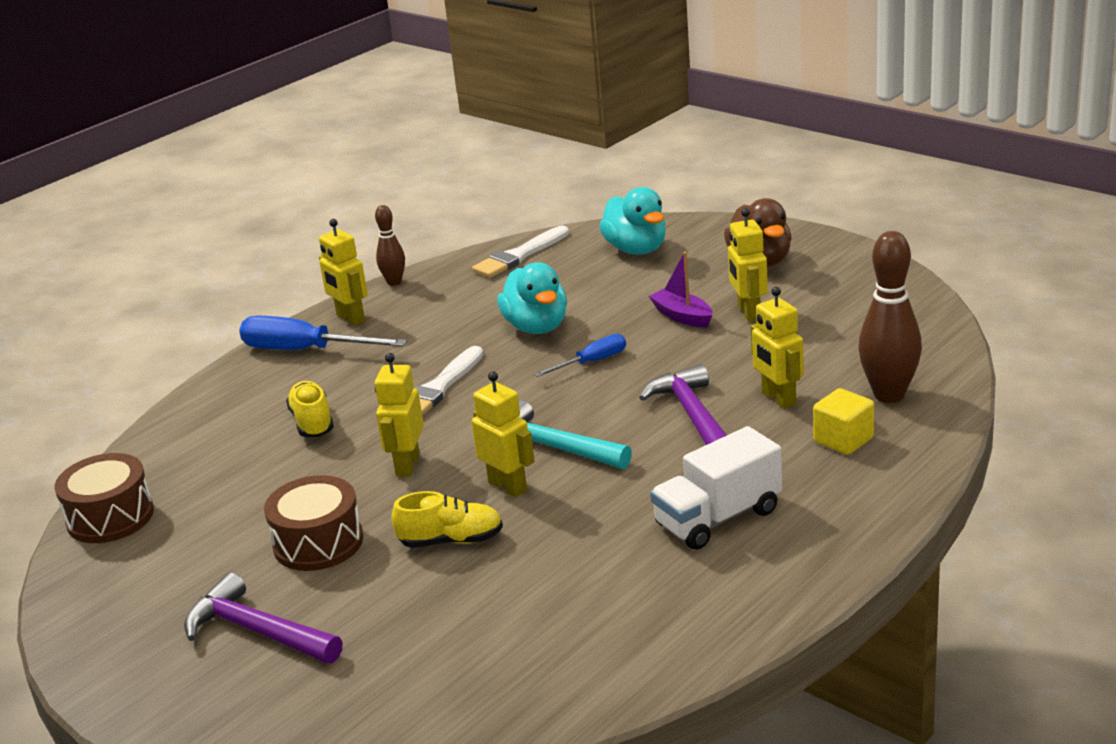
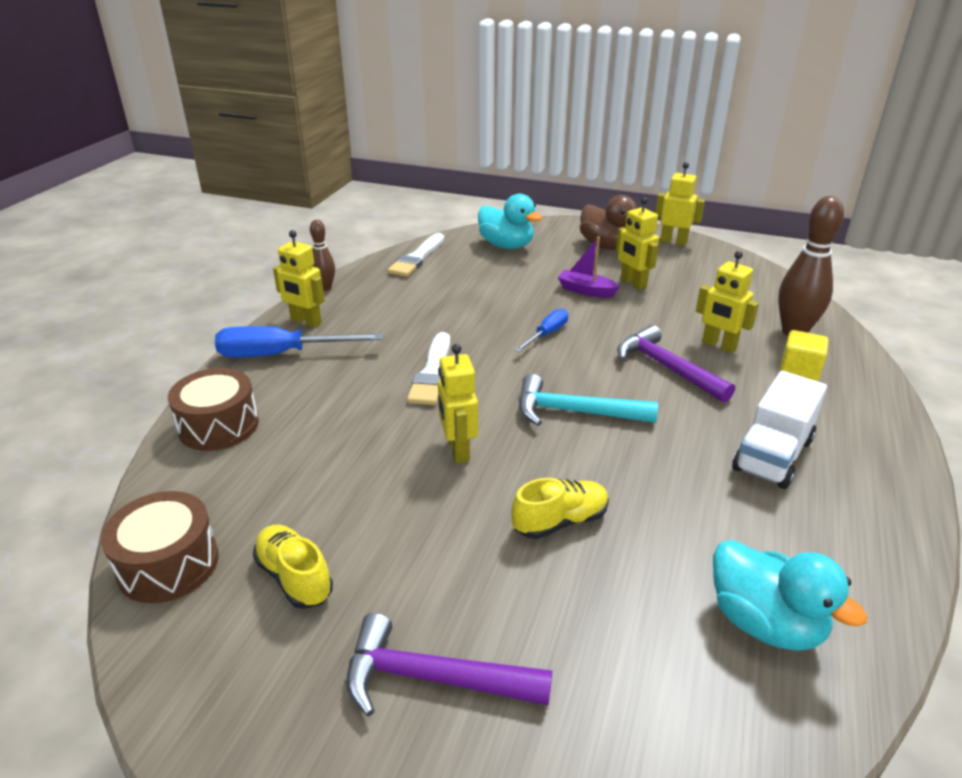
camera: 25 degrees left, 5 degrees up
(312, 422) = (334, 421): yellow shoe -> yellow shoe (294, 577)
(318, 543) = (427, 550): brown drum -> brown drum (219, 425)
(508, 486) = (568, 455): yellow robot -> yellow robot (673, 242)
(536, 327) = (477, 311): turquoise duck -> turquoise duck (765, 623)

